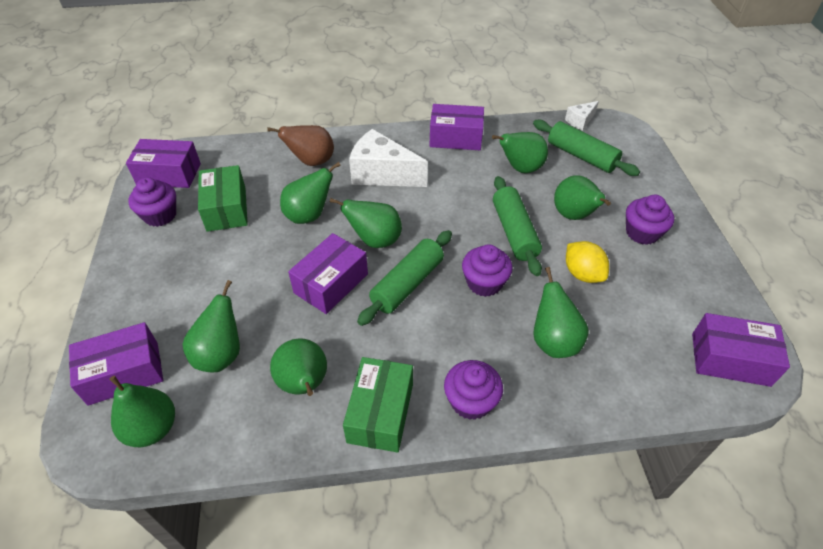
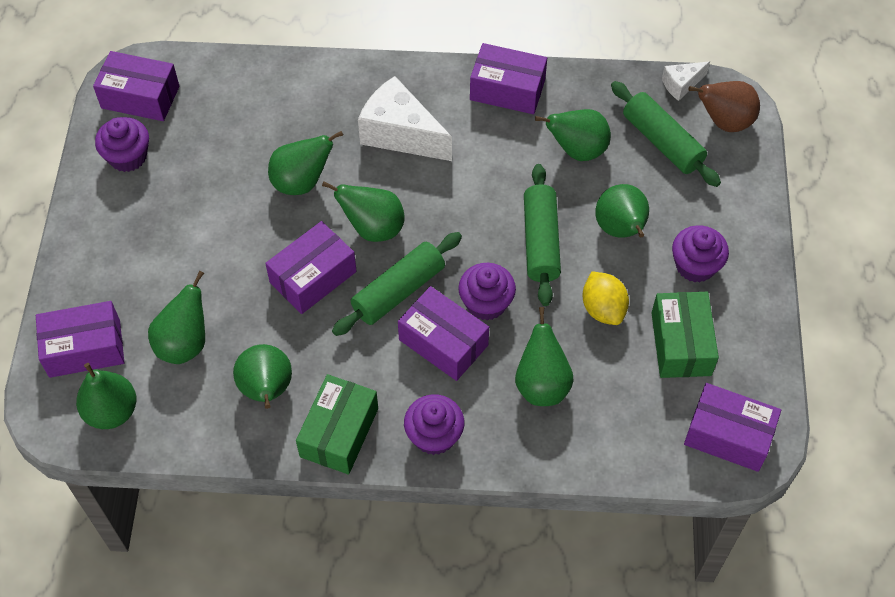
camera: 10 degrees right, 10 degrees up
(226, 209) = (205, 158): green box -> green box (681, 344)
(311, 161) = (316, 102): brown pear -> brown pear (724, 122)
(457, 319) = (443, 342): none -> purple box

